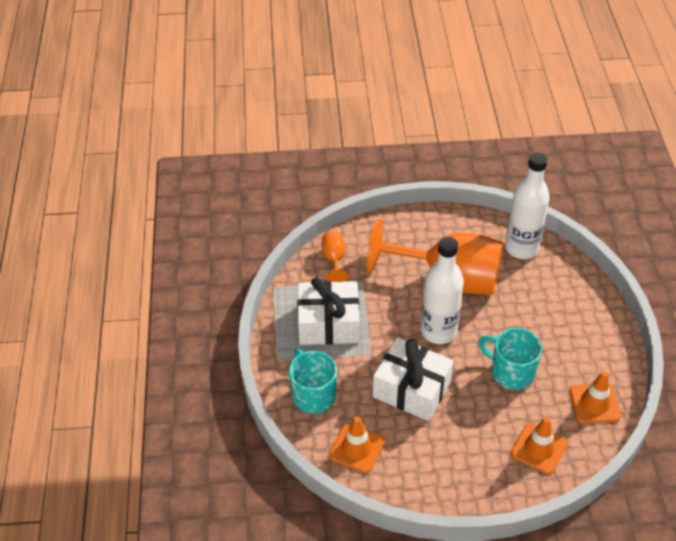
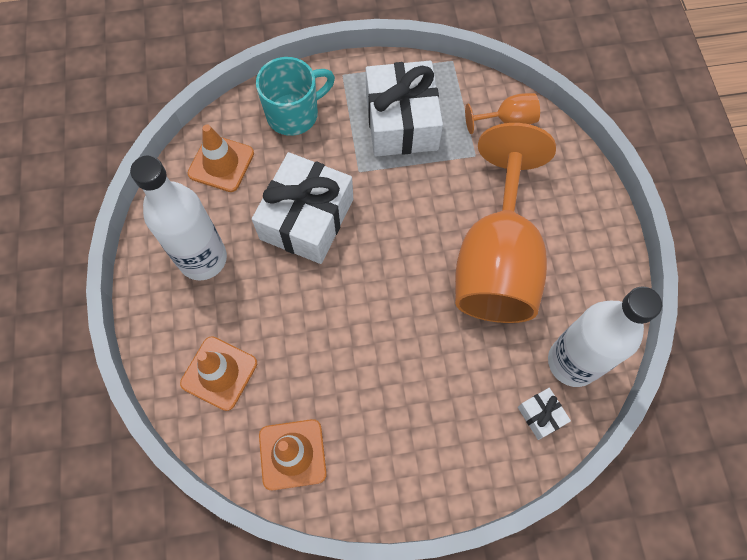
camera: 85 degrees right, 20 degrees up
(438, 331) = (401, 249): white bottle -> white bottle (203, 259)
(511, 372) = (340, 340): turquoise mug -> none
(557, 268) = (541, 415): none -> white gift

